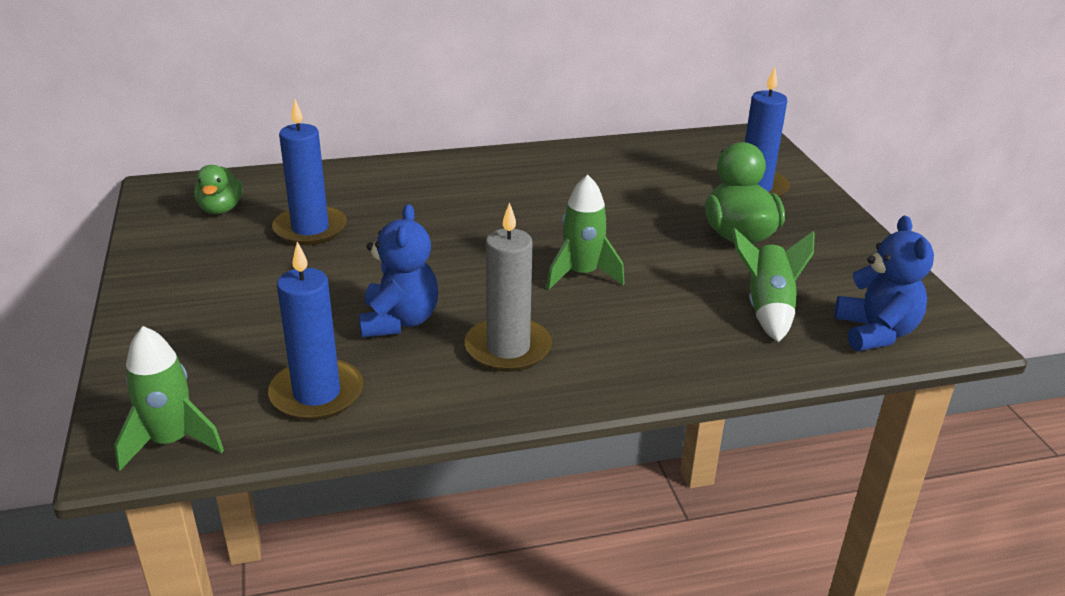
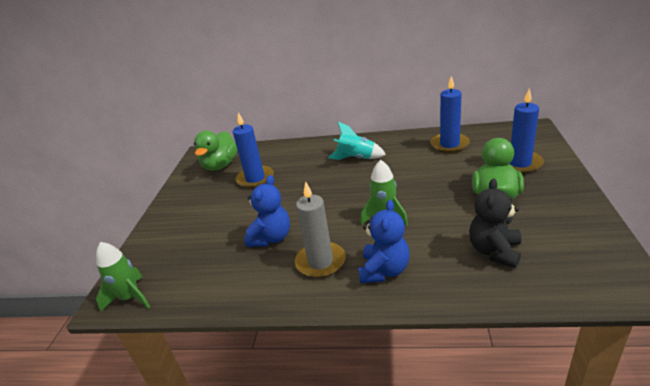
camera: 25 degrees right, 0 degrees up
(221, 209) = (220, 165): green duck -> green duck, size x1.59
(317, 394) = (209, 278): blue candle -> blue candle (449, 144)
(488, 188) = (356, 158): none -> turquoise rocket
(767, 309) = (494, 251): green rocket -> black teddy bear
(875, 332) = (568, 278): blue teddy bear -> blue teddy bear (384, 270)

